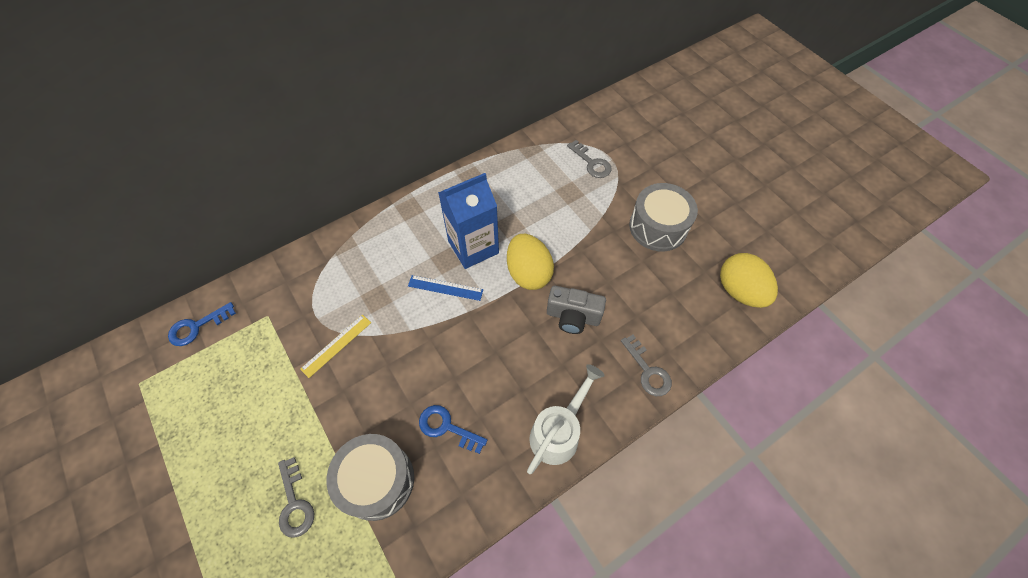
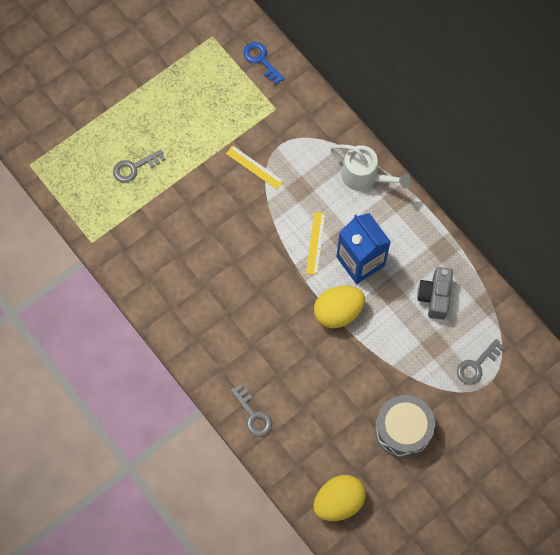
camera: 85 degrees right, 10 degrees up
(377, 480) = (153, 219): grey drum -> none
(445, 288) = (315, 243): blue ruler -> yellow ruler
(447, 427) = (194, 261): blue key -> none
(558, 432) = (196, 344): white watering can -> white watering can (364, 177)
(573, 317) = (297, 352): grey camera -> grey camera (434, 296)
(648, 370) = (253, 415): grey key -> grey key turned 90 degrees counterclockwise

